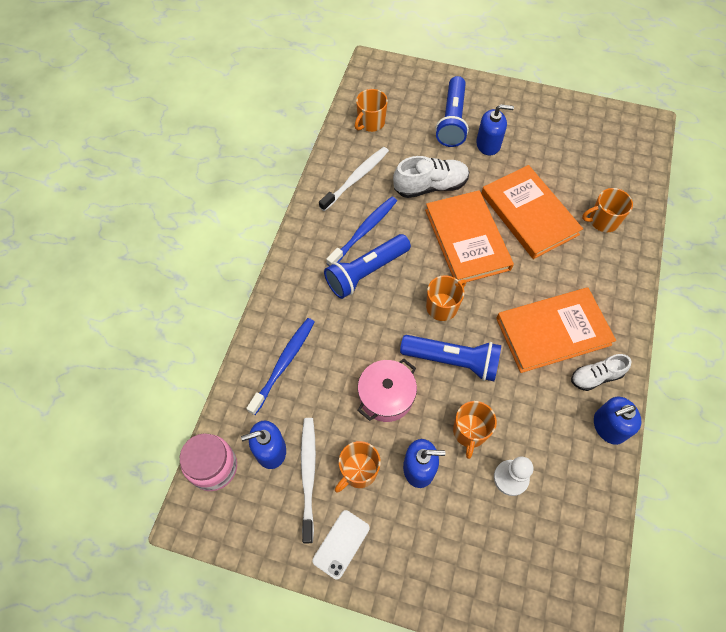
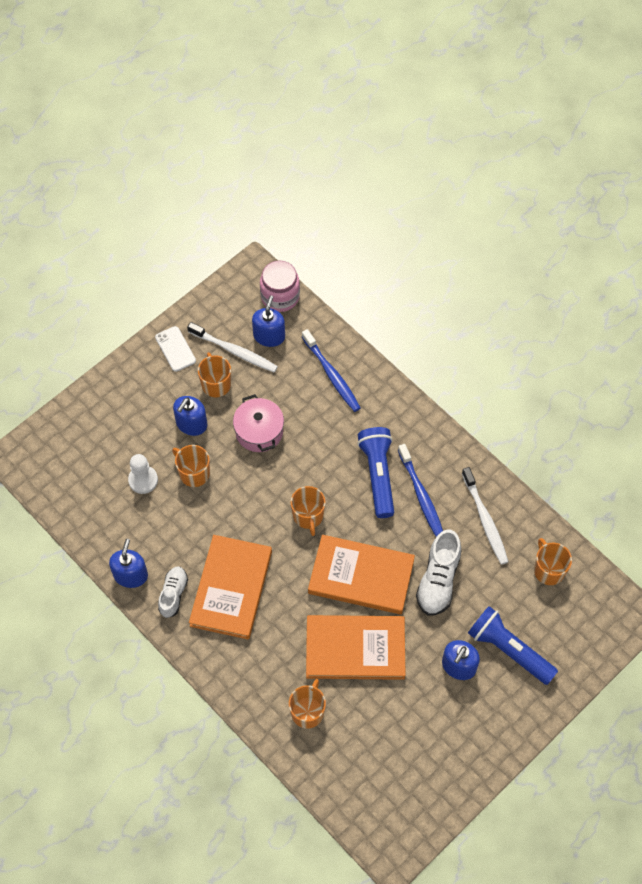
camera: 120 degrees right, 0 degrees up
(452, 361) = (256, 495): blue flashlight -> none

